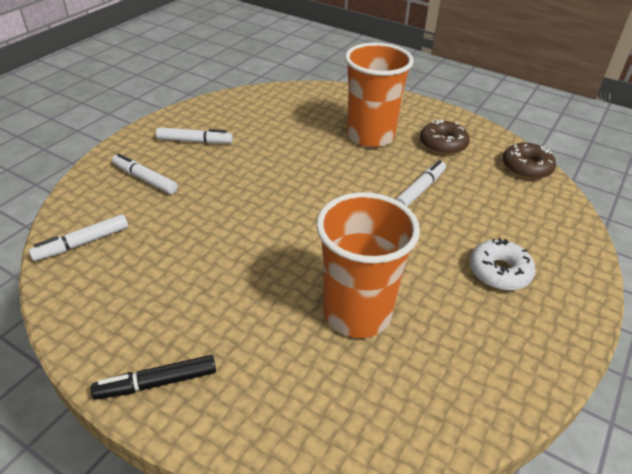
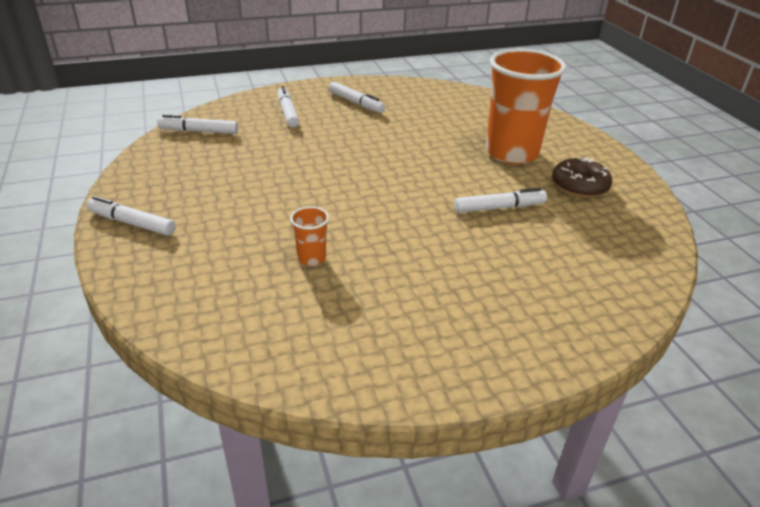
camera: 40 degrees right, 5 degrees down
(157, 383) = (132, 223): black marker -> white marker
(357, 313) = (311, 258): orange cup -> orange cup, size x0.41
(499, 272) = (480, 298): white donut -> none
(526, 167) = (649, 240): brown donut -> none

